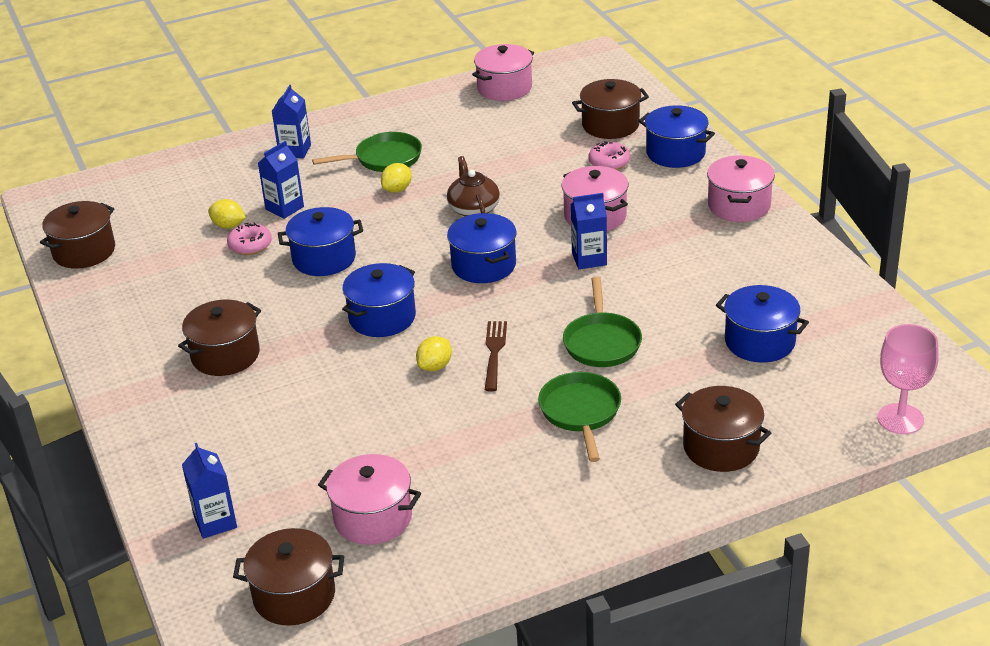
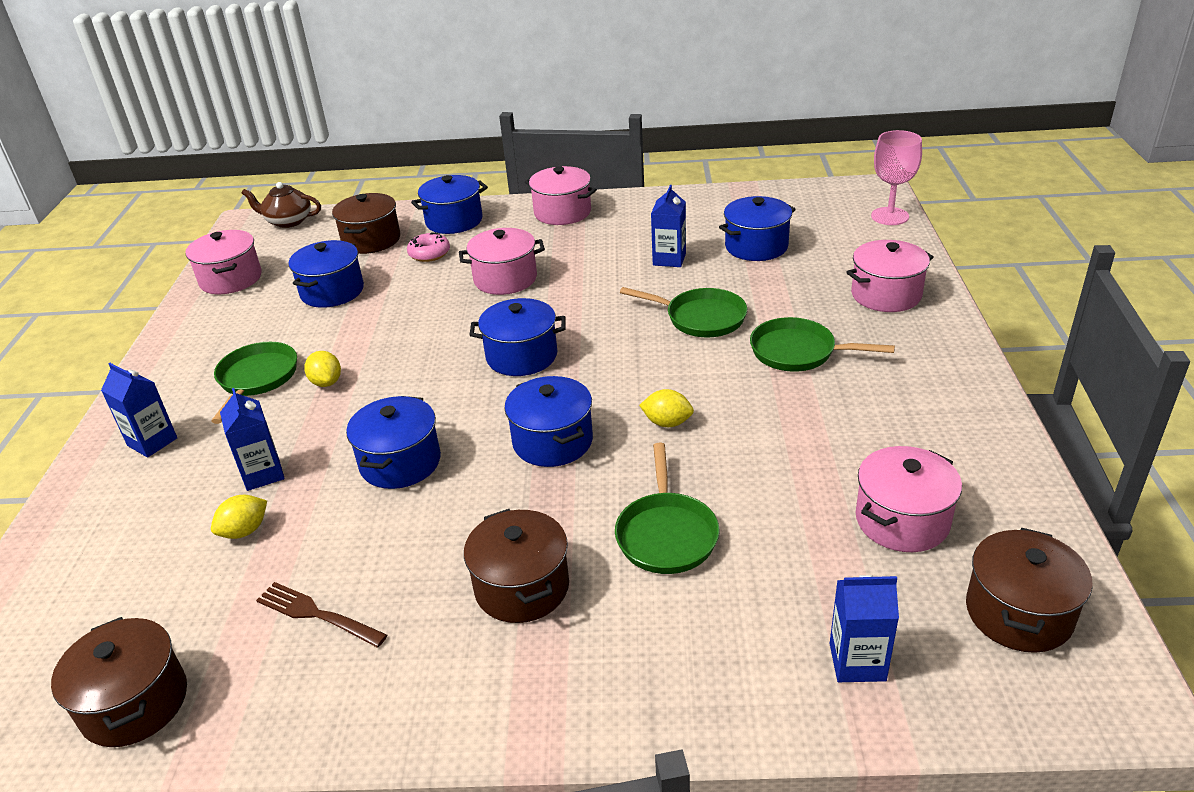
camera: 65 degrees left, 0 degrees up
(250, 245) = (309, 519): pink donut -> none
(304, 403) = (666, 534): none -> green pan
(435, 366) = (667, 423): yellow lemon -> yellow lemon turned 45 degrees counterclockwise
(473, 209) = (418, 341): brown teapot -> brown teapot (288, 221)
(494, 352) = (672, 380): brown fork -> brown fork (317, 614)
(518, 140) = (332, 291): none -> blue pot
(589, 259) = (569, 296): blue carton -> blue carton (669, 259)
(721, 447) = (886, 295): brown pot -> pink pot

